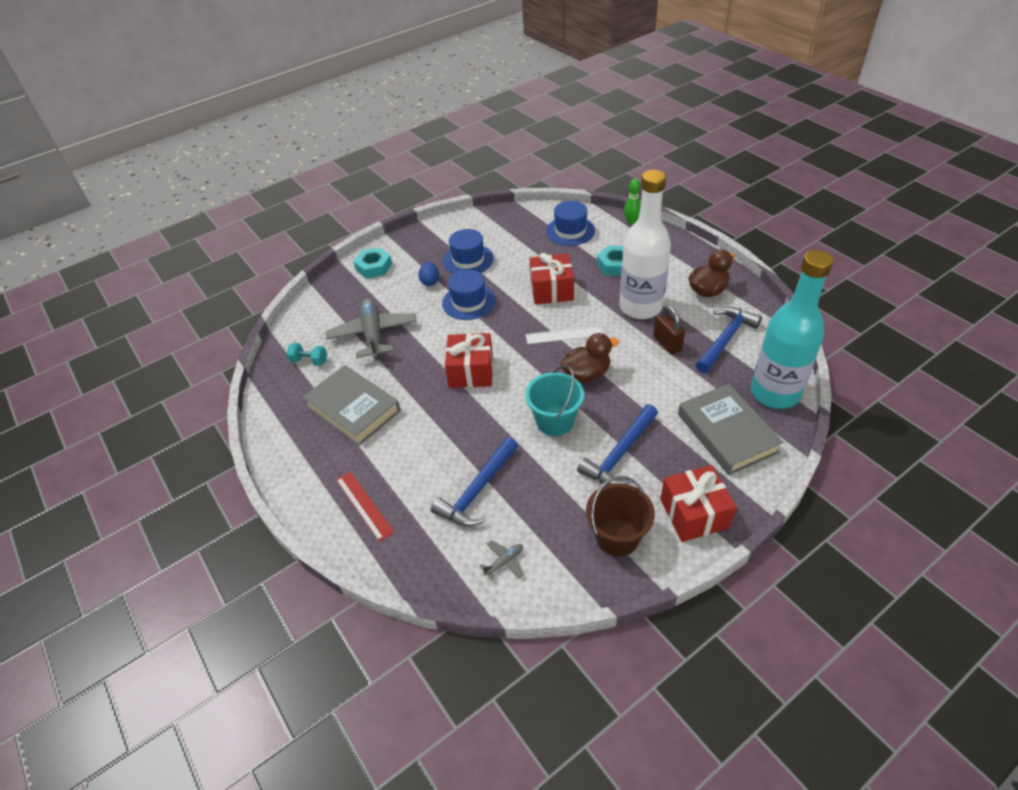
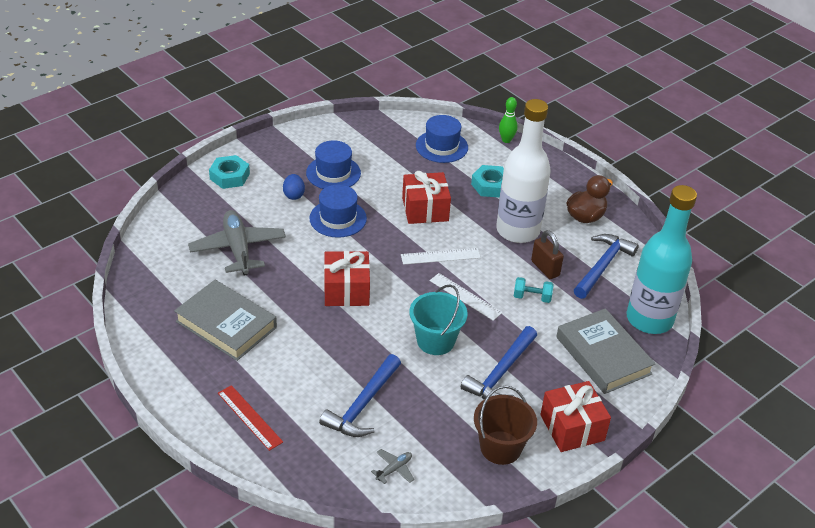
camera: 10 degrees left, 5 degrees down
(309, 361) = (172, 274): turquoise dumbbell -> turquoise dumbbell (532, 297)
(586, 374) = (465, 296): brown duck -> white ruler

